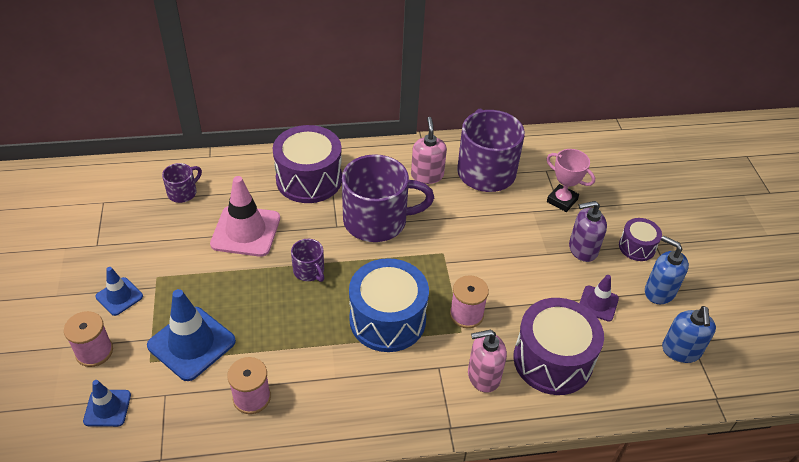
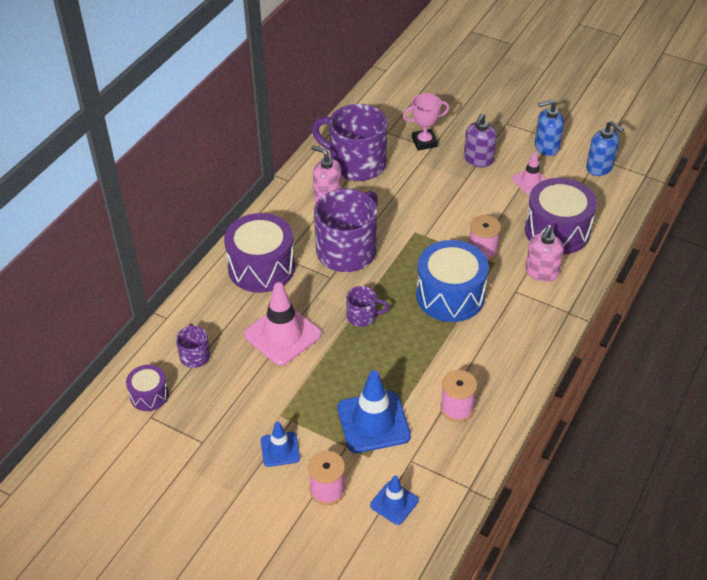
camera: 50 degrees left, 0 degrees up
(598, 303) = (530, 181): purple traffic cone -> pink traffic cone
(637, 247) = (500, 133): purple drum -> purple drum (149, 395)

